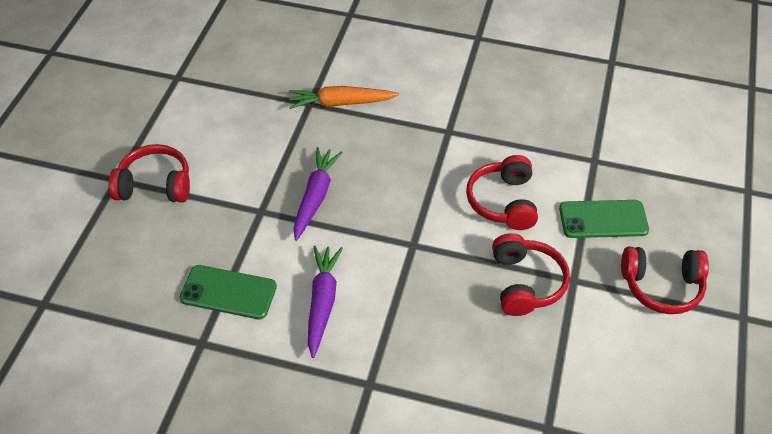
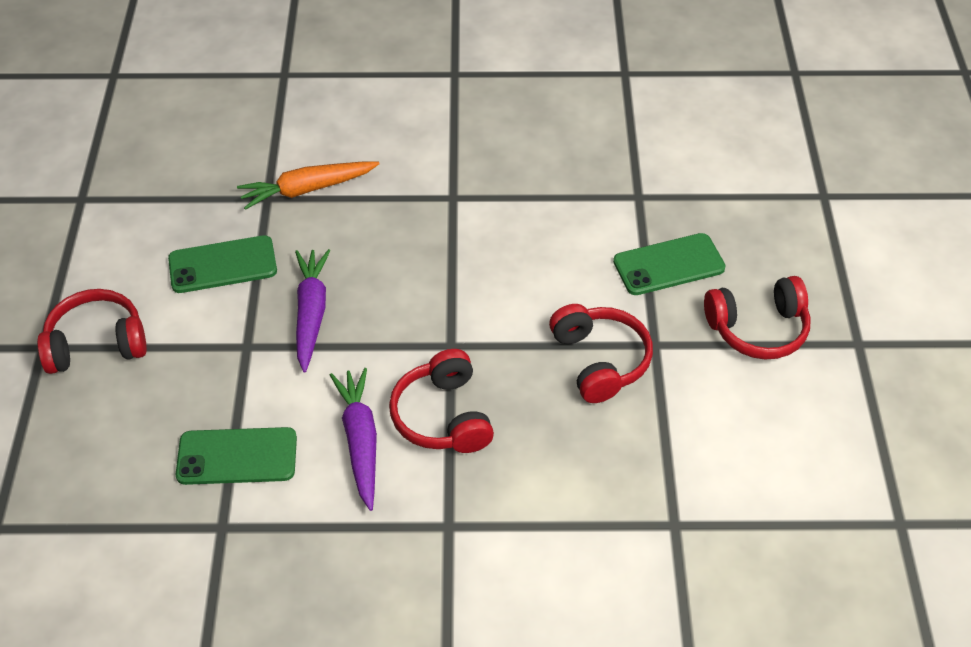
camera: 15 degrees left, 0 degrees up
(262, 147) = (223, 265): none -> green phone
(503, 202) = (545, 269): red headphones -> red headphones (443, 416)

